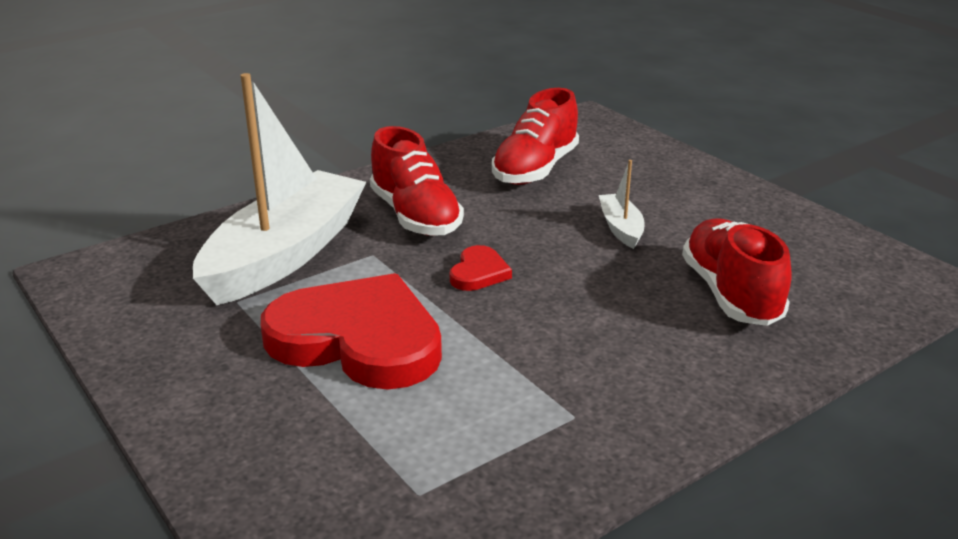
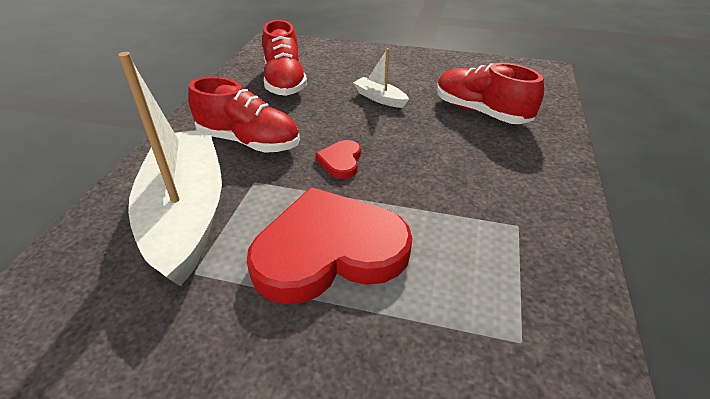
camera: 40 degrees left, 10 degrees up
(479, 272) = (341, 161): red heart -> red heart turned 150 degrees counterclockwise

